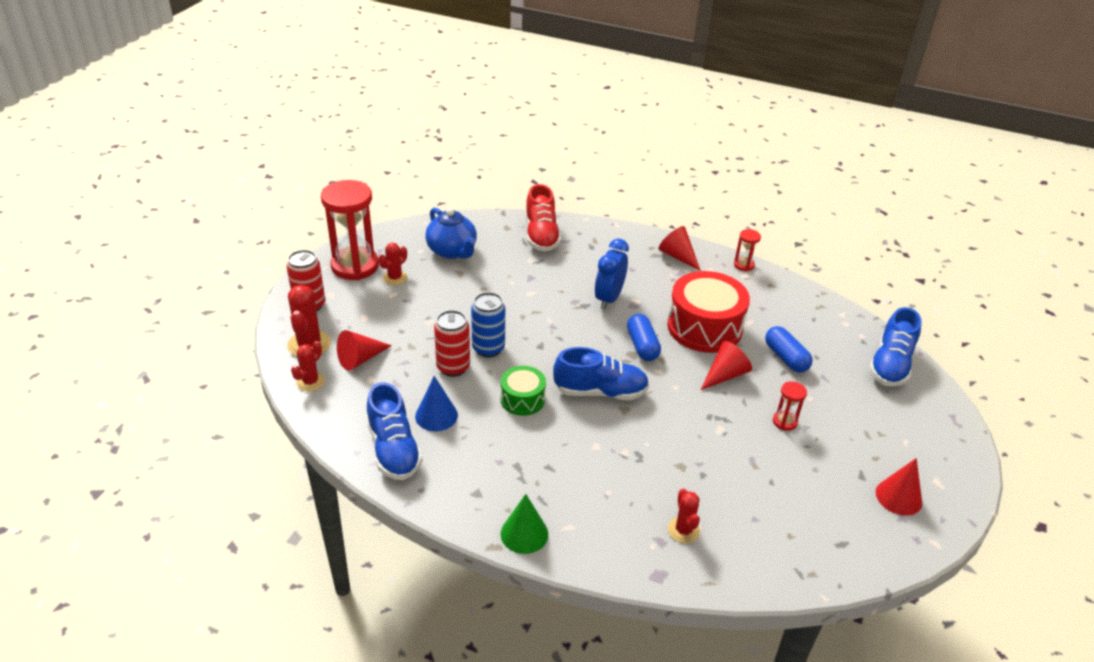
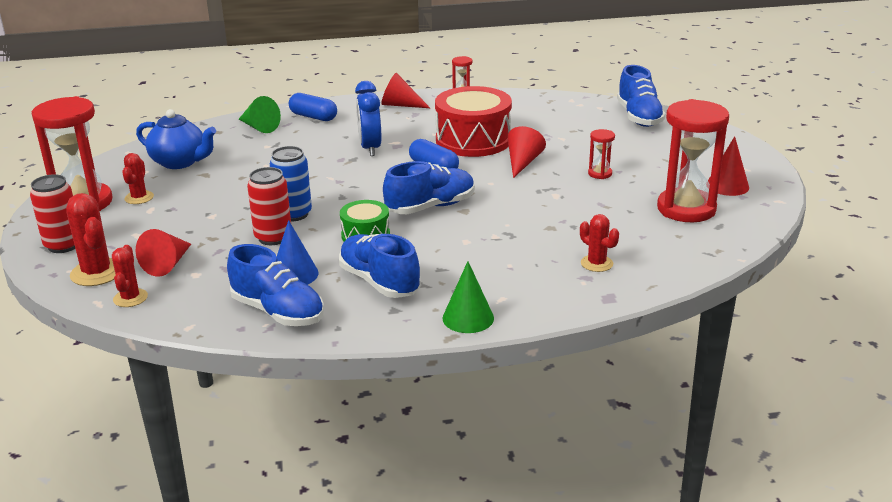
camera: 30 degrees left, 10 degrees down
(490, 457) = (379, 282): none -> blue shoe
(541, 235) = (259, 127): red shoe -> green cone
(786, 357) = (558, 137): blue capsule -> blue capsule (313, 117)
(828, 506) = (686, 209): none -> red hourglass

